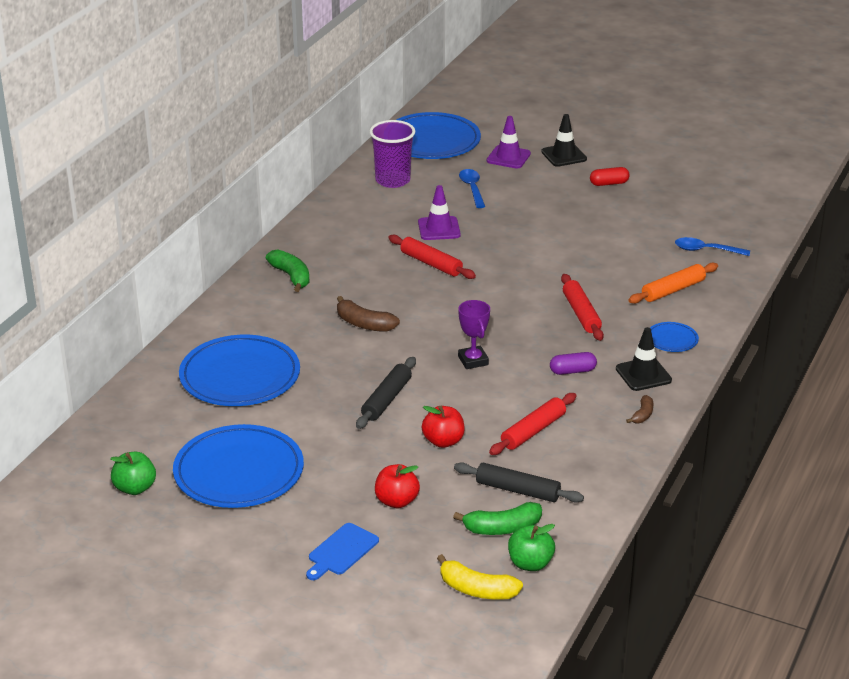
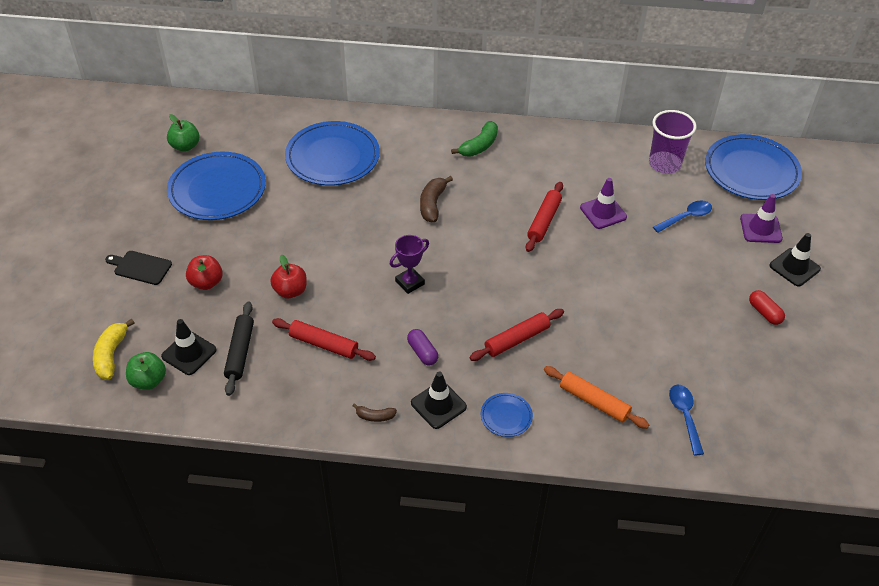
camera: 70 degrees right, 15 degrees up
(341, 551) = (140, 267): blue cutting board -> black cutting board
(386, 399) = (334, 244): black rolling pin -> none
(502, 528) = (189, 353): green banana -> black traffic cone

